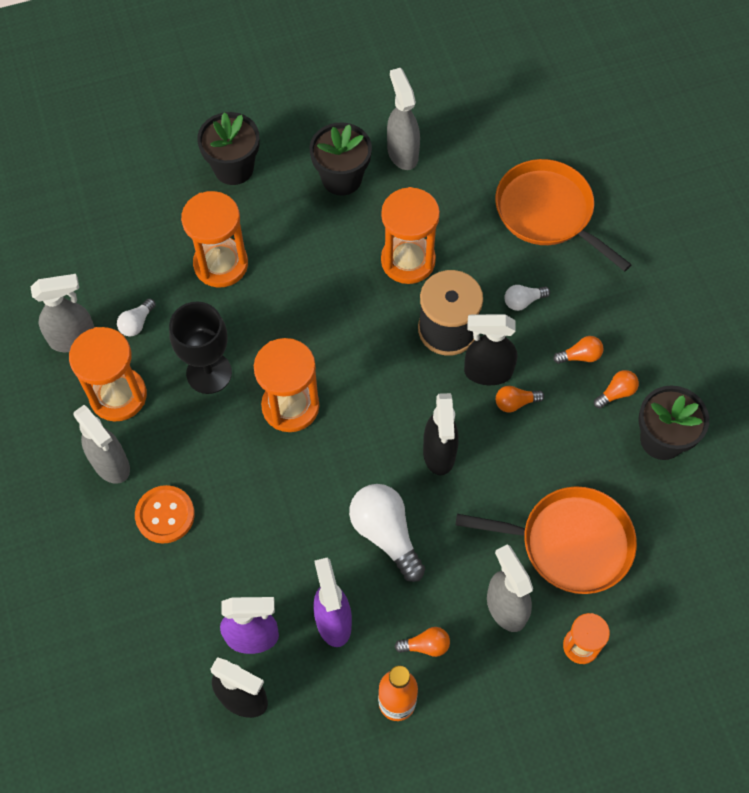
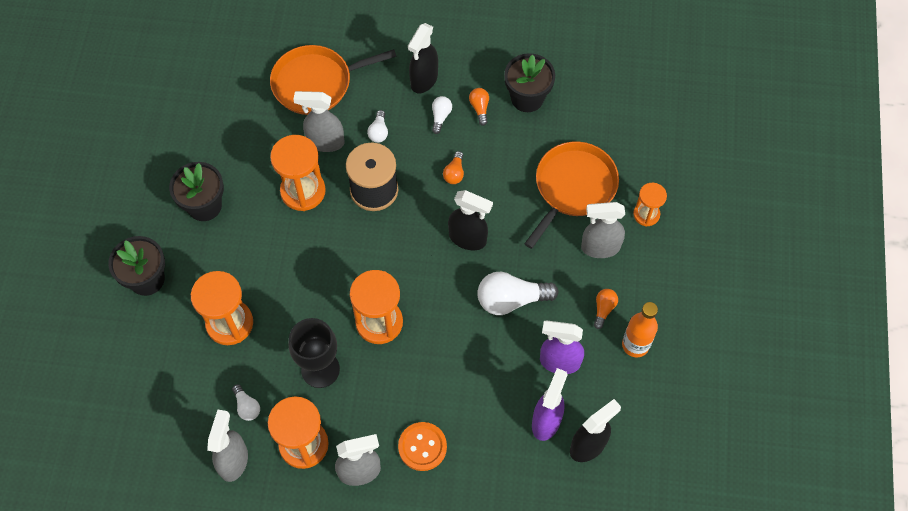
camera: 65 degrees left, 0 degrees up
(402, 153) = (207, 154): grey spray bottle -> grey spray bottle (325, 142)
(487, 372) = (421, 180): black spray bottle -> black spray bottle (423, 80)
(580, 356) = (440, 117): orange light bulb -> white light bulb

